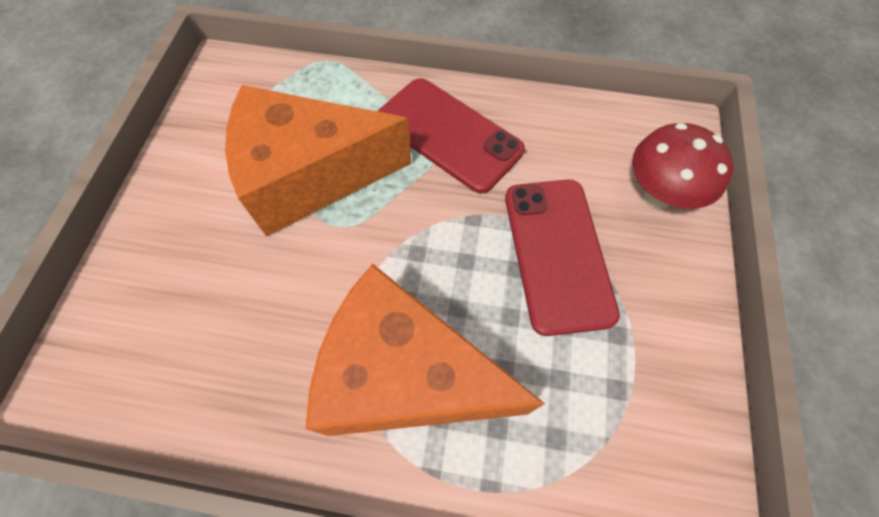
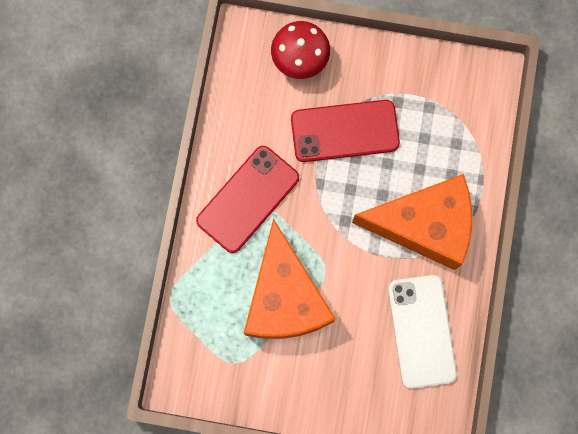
camera: 90 degrees left, 15 degrees up
(227, 367) = (421, 331): none -> white phone
(406, 375) = (424, 225): orange cheese -> orange cheese turned 105 degrees counterclockwise

